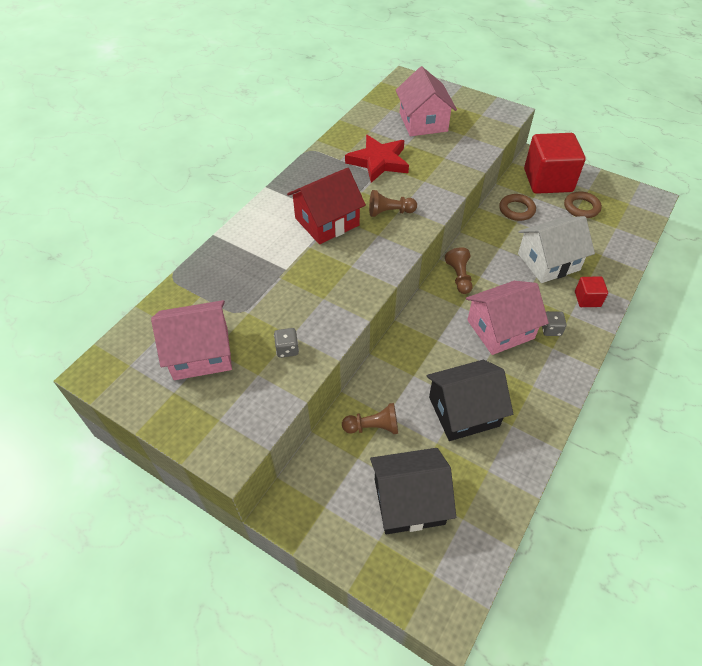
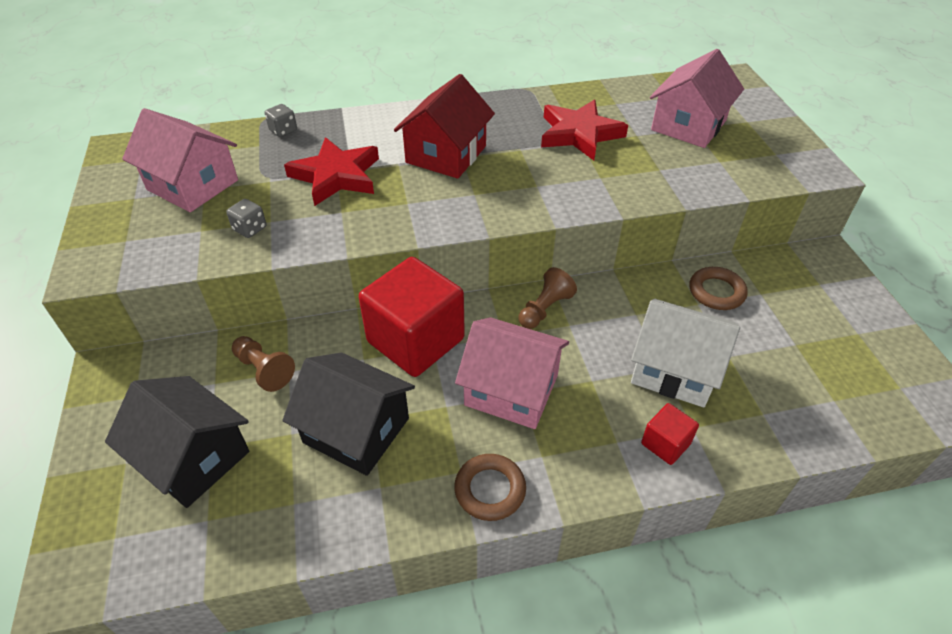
camera: 45 degrees right, 5 degrees down
(285, 280) = (336, 176): none -> red star
(327, 222) = (446, 154): red house -> red house turned 75 degrees counterclockwise
(389, 212) = (517, 182): brown pawn -> none
(548, 180) = (809, 288): red cube -> red cube (415, 340)
(551, 329) = (568, 437): grey dice -> grey dice (283, 130)
(581, 207) = (814, 345): brown ring -> brown ring (490, 490)

